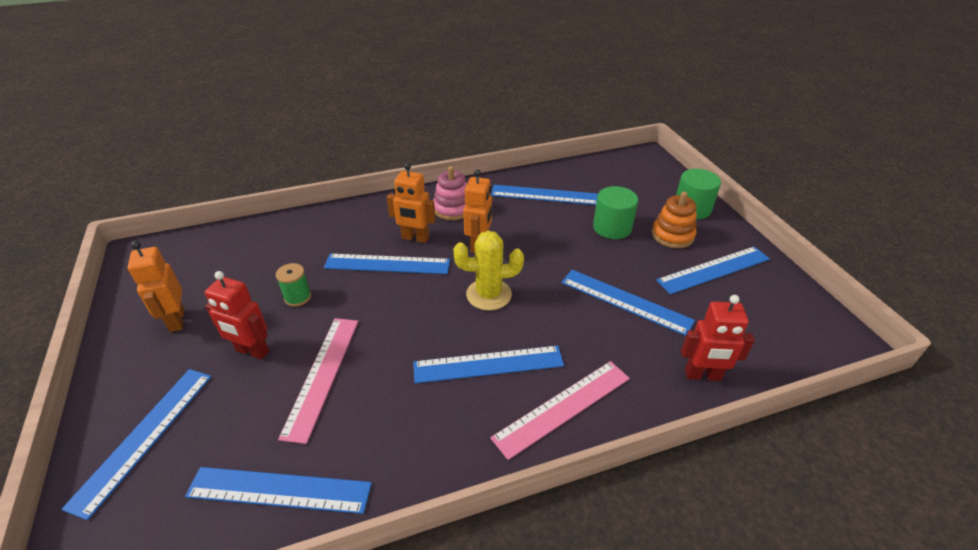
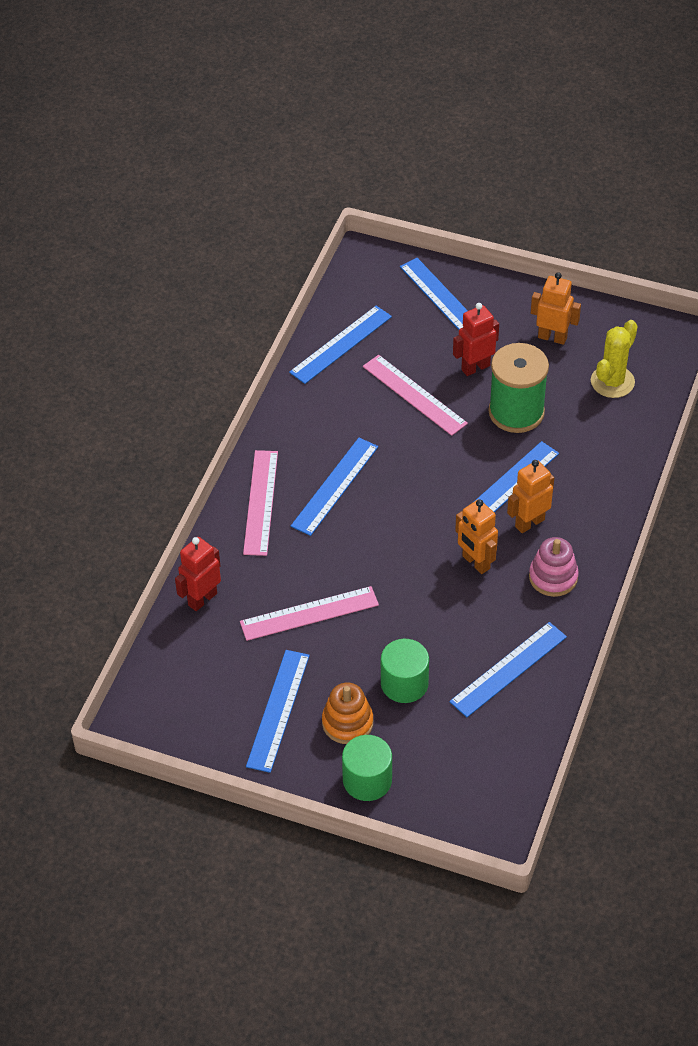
camera: 130 degrees right, 10 degrees up
(297, 297) = (516, 412): green spool -> green spool, size x2.17
(489, 294) = (404, 530): yellow cactus -> yellow cactus (612, 382)
(625, 301) = (309, 613): blue ruler -> pink ruler

